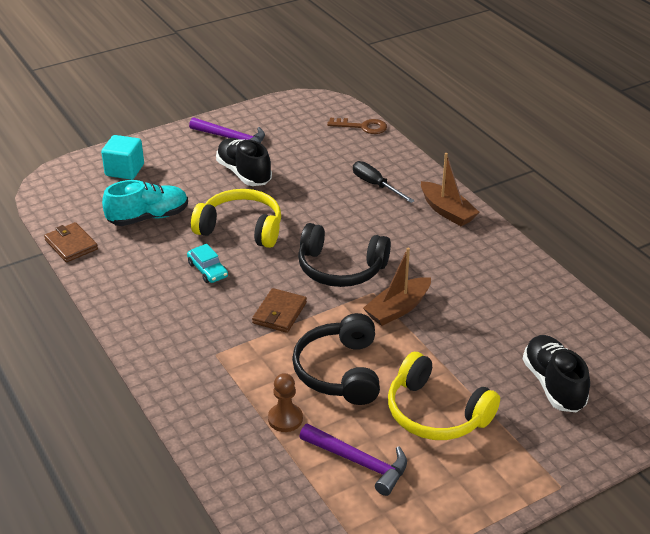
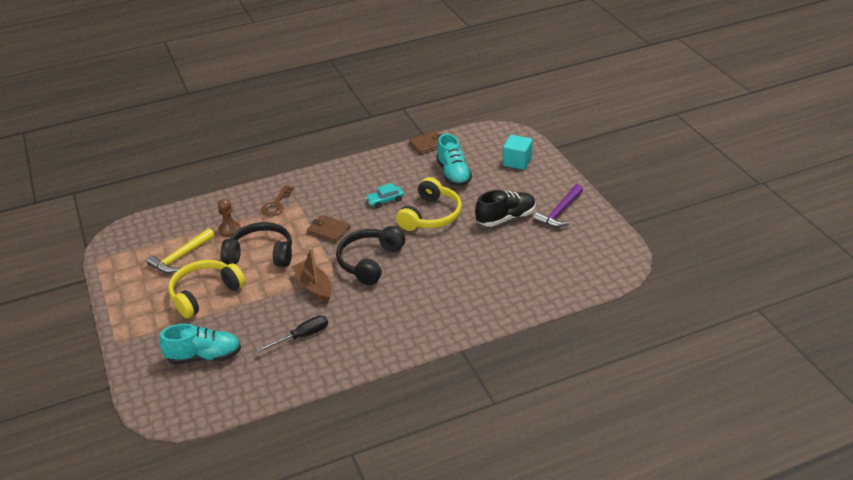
camera: 100 degrees right, 0 degrees up
(359, 462) = (180, 257): purple hammer -> yellow hammer
(362, 127) = (577, 289): brown key -> brown key (276, 204)
(376, 185) = (478, 289): black screwdriver -> black screwdriver (302, 336)
(447, 211) = (432, 328): brown boat -> none
(553, 384) = (204, 357): black shoe -> turquoise shoe

